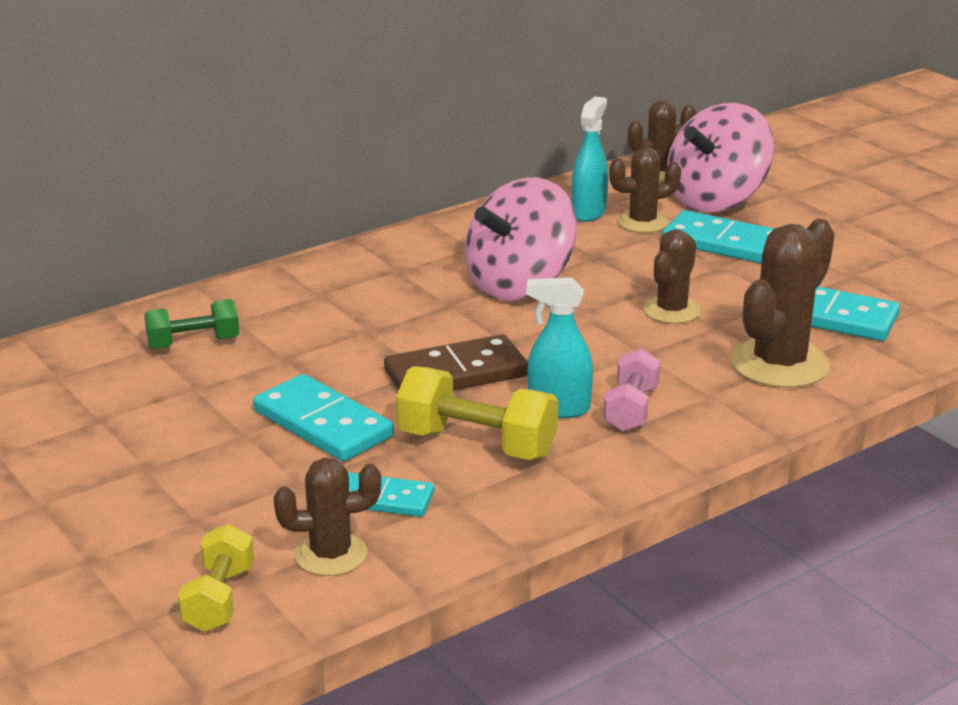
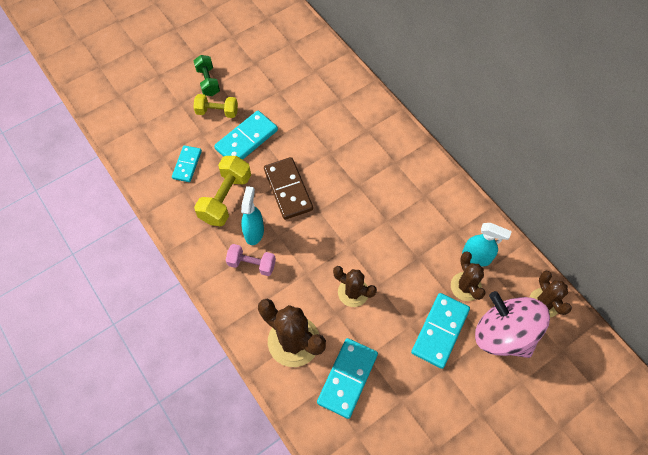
camera: 90 degrees right, 35 degrees up
(193, 343) = (318, 86): green dumbbell -> green dumbbell (208, 81)
(219, 599) = (129, 116): yellow dumbbell -> yellow dumbbell (217, 112)
(331, 555) = (151, 149): brown cactus -> none
(519, 285) = (380, 218): pink spinning top -> none

